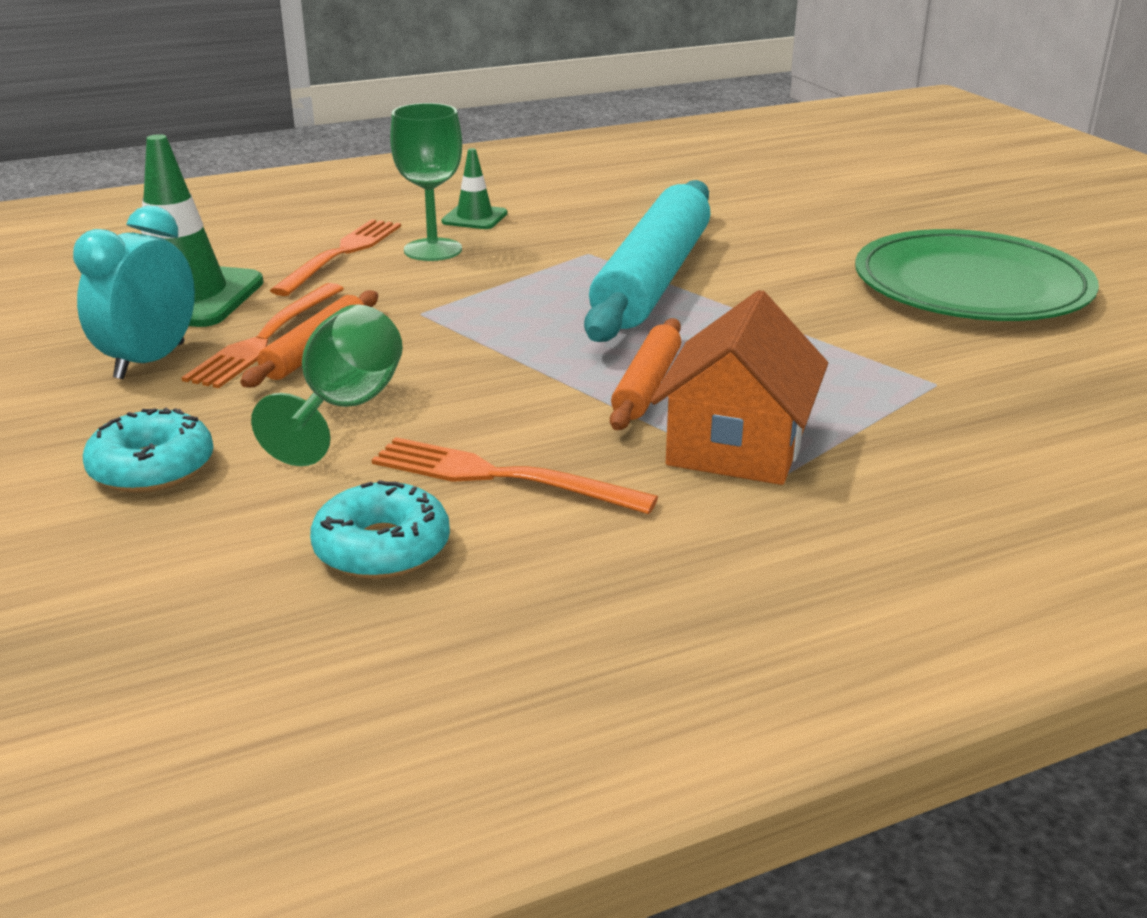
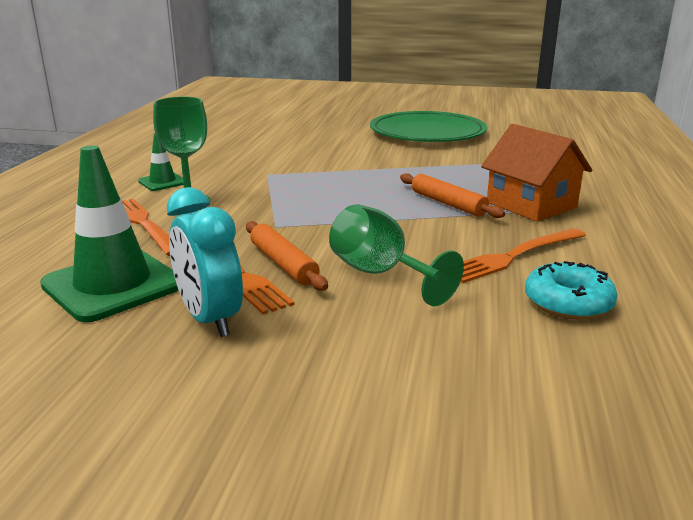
camera: 55 degrees left, 5 degrees down
(152, 468) = (391, 351): turquoise donut -> none
(653, 279) = (326, 171): turquoise rolling pin -> none

